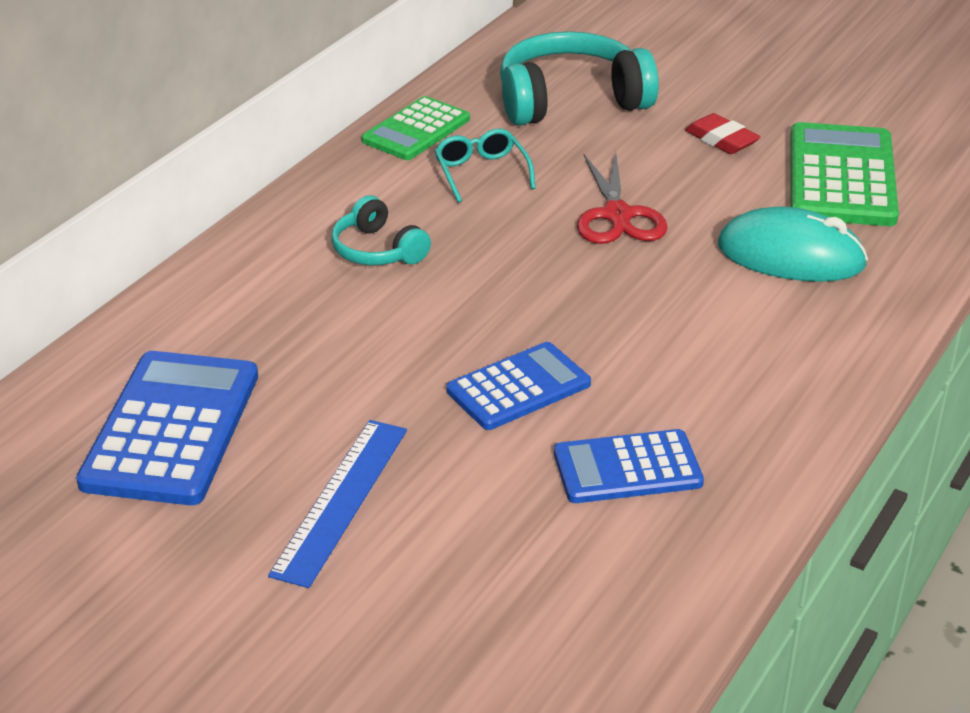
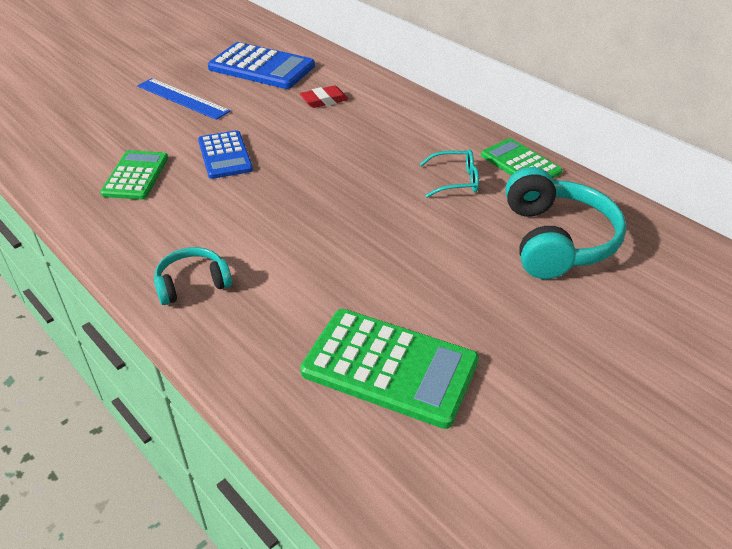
camera: 105 degrees right, 5 degrees up
(377, 250) = (379, 132): turquoise headphones -> turquoise headphones (192, 284)
(617, 215) = (379, 226): red scissors -> none
(627, 468) = (136, 176): blue calculator -> green calculator
(721, 140) = (473, 308): red eraser -> red eraser (324, 100)
(791, 256) = (289, 297): turquoise mouse -> none

